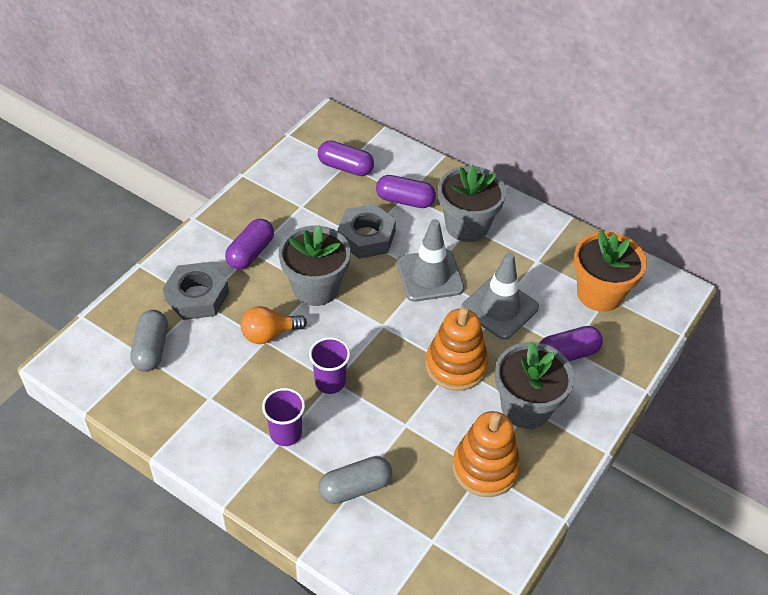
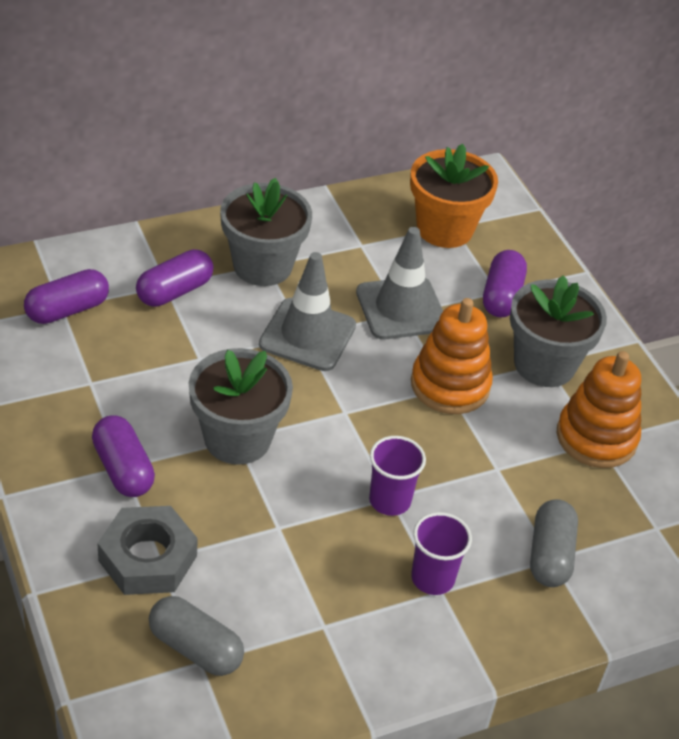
camera: 60 degrees left, 5 degrees down
(269, 334) = (272, 518): orange light bulb -> none
(366, 237) = (199, 353): grey nut -> none

